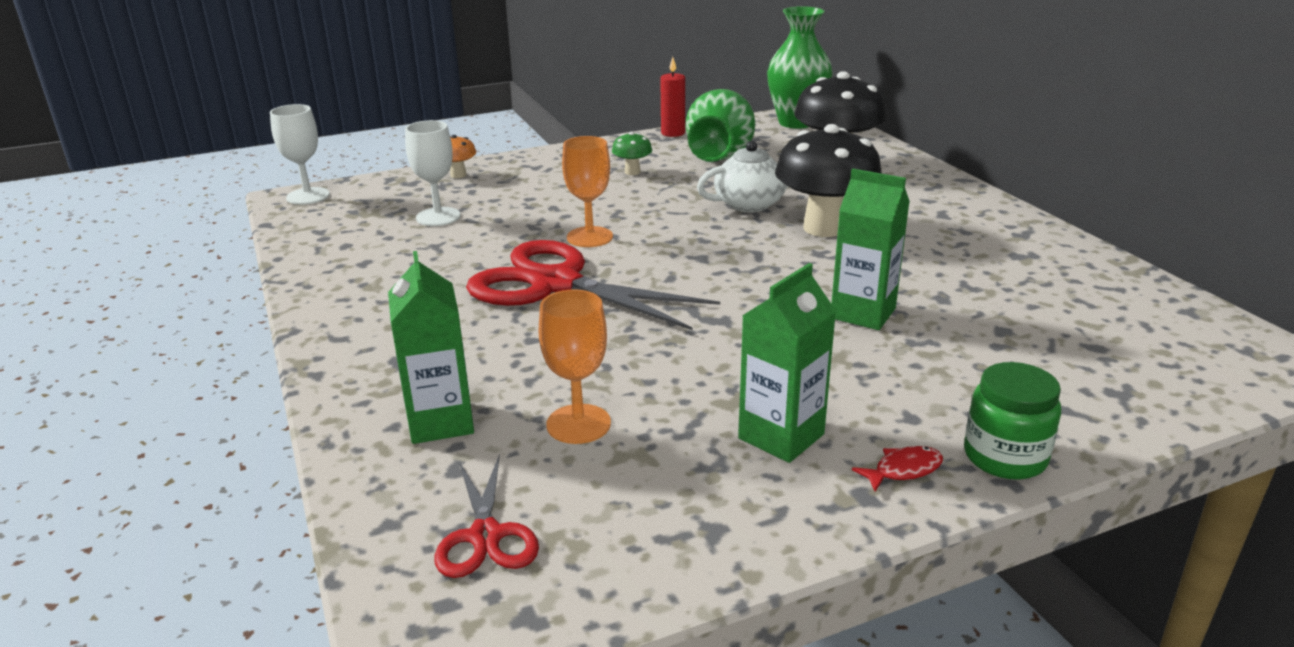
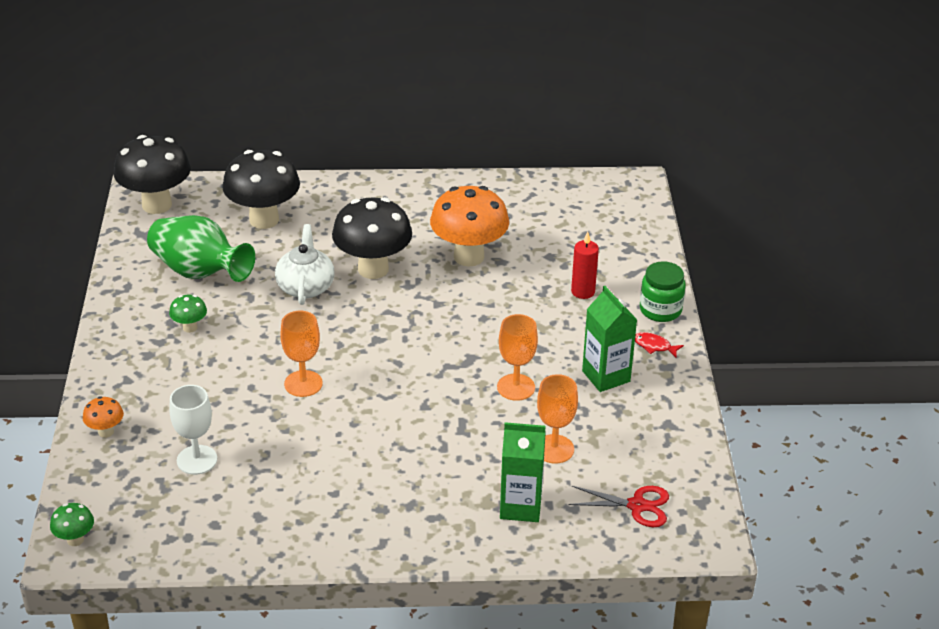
camera: 70 degrees left, 10 degrees up
(308, 196) = (75, 540): white goblet -> green mushroom
(556, 284) = (370, 419): red scissors -> none
(673, 133) = (116, 279): red candle -> red candle (583, 291)
(690, 364) = (516, 387): none -> orange goblet
(796, 122) = (157, 205): green vase -> black mushroom
(863, 313) = (499, 298): green carton -> none
(903, 470) = (654, 346): red fish -> red fish turned 60 degrees counterclockwise
(921, 275) = (469, 257): none -> orange mushroom

